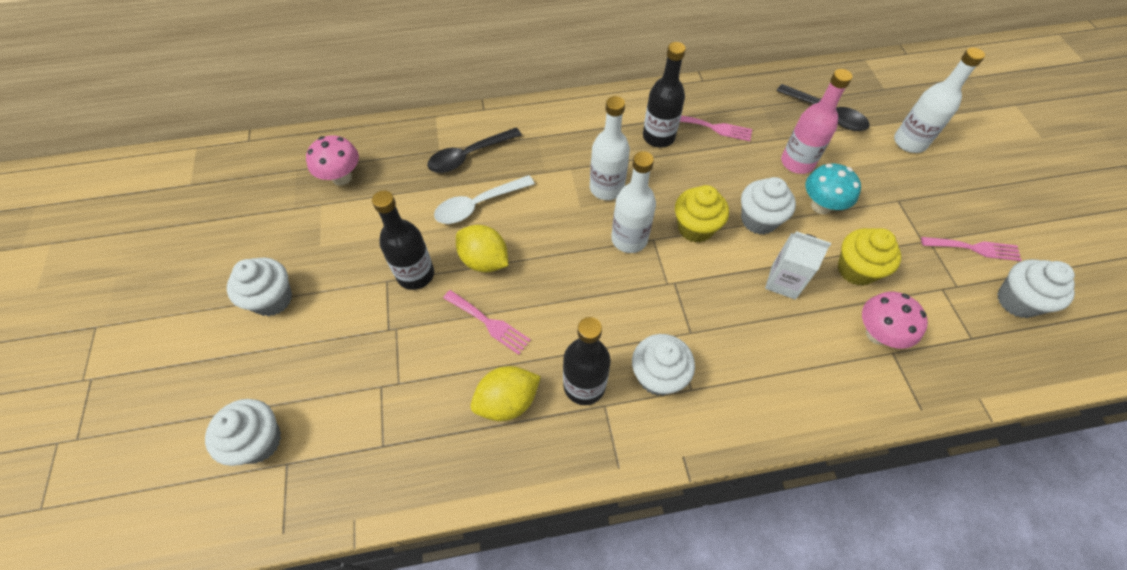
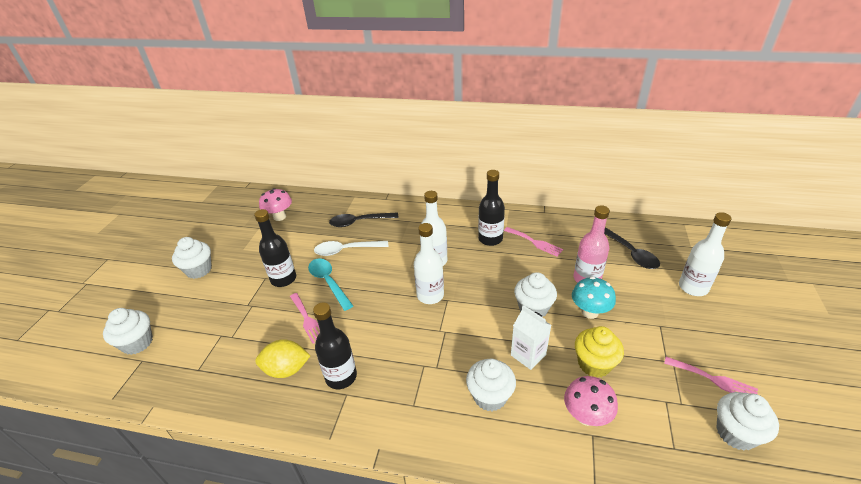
camera: 25 degrees right, 20 degrees down
(484, 260) = (329, 282): yellow lemon -> turquoise spoon
(658, 376) = (395, 388): white cupcake -> white cupcake (490, 396)
(695, 228) = (482, 301): yellow cupcake -> none

